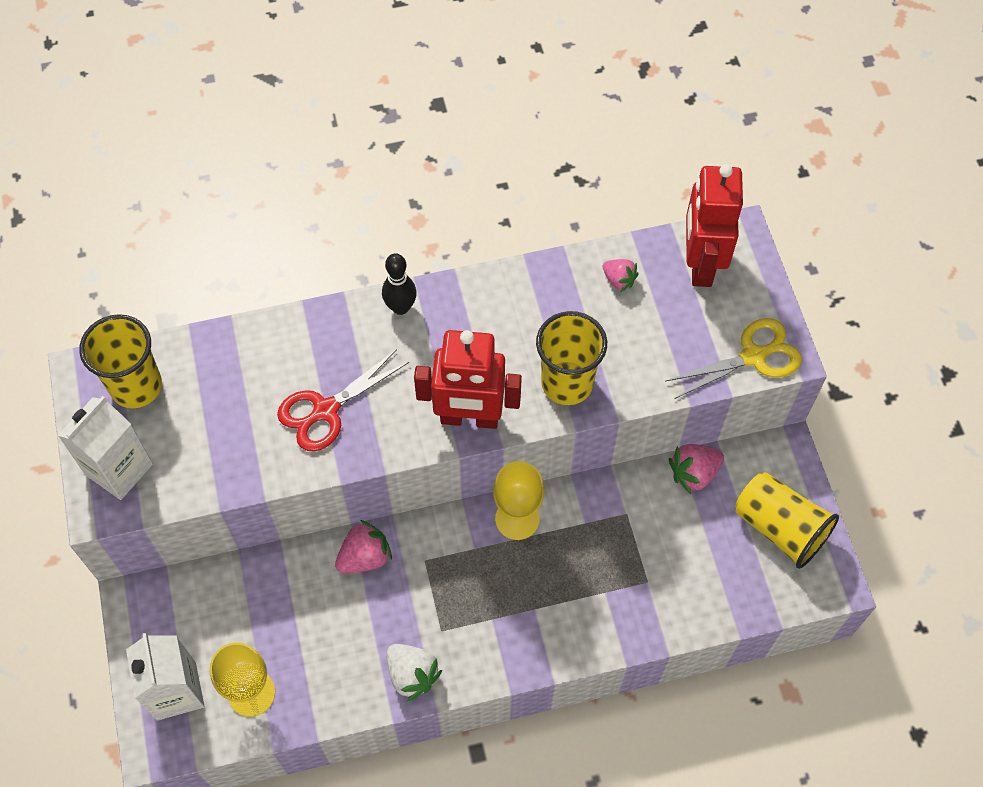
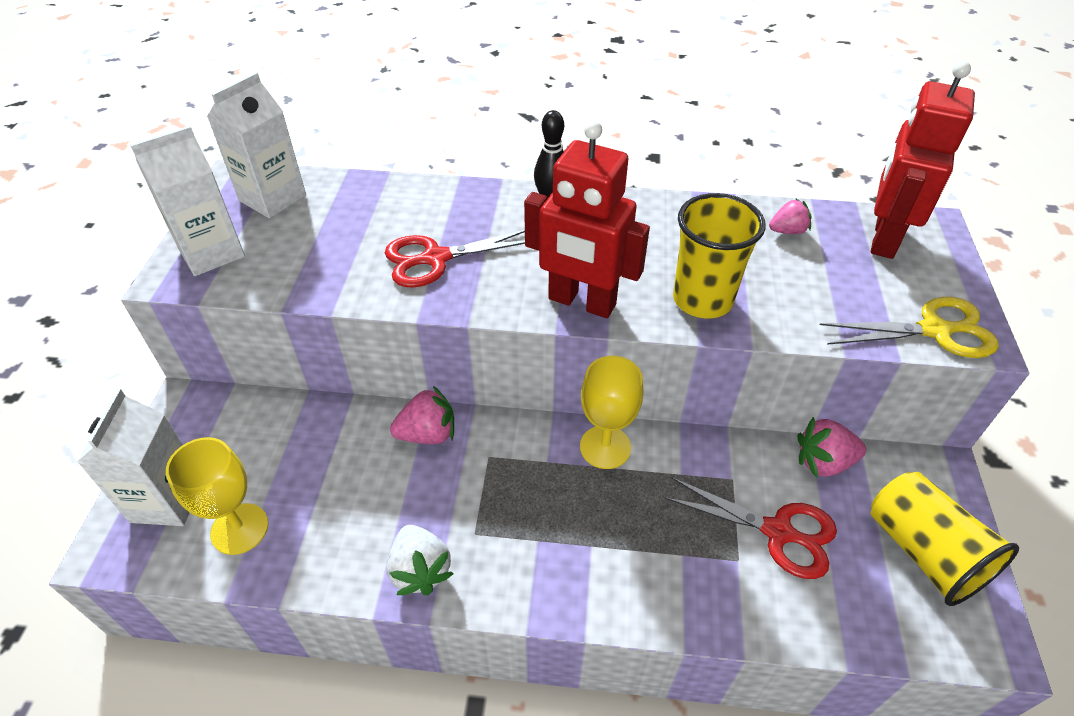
camera: 20 degrees right, 15 degrees down
(136, 386) = (272, 198): yellow cup -> white carton
(619, 280) = (787, 231): pink strawberry -> pink strawberry turned 75 degrees counterclockwise
(672, 548) = (778, 532): none -> red scissors

